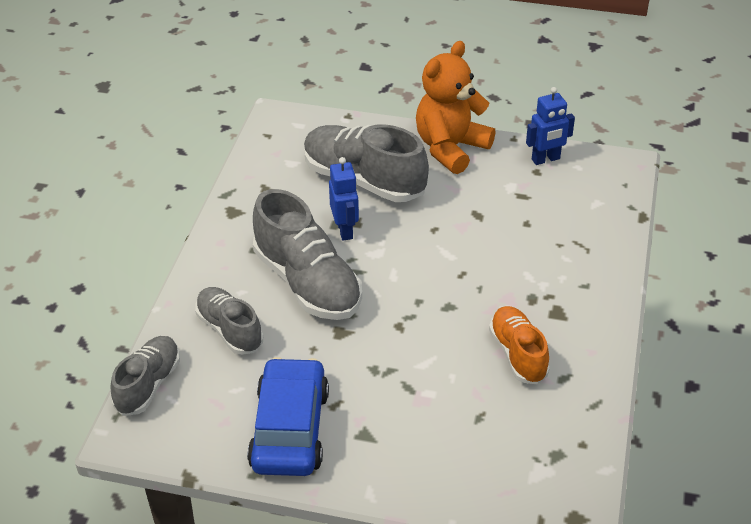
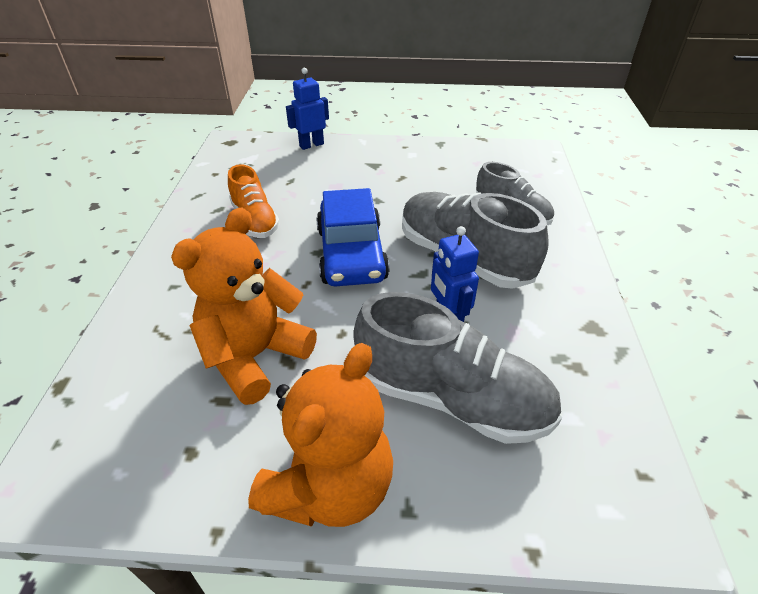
camera: 170 degrees right, 0 degrees up
(148, 385) = (547, 175): grey shoe -> none
(290, 429) = (428, 162): blue car -> blue car (351, 254)
(502, 219) = (255, 356): none -> orange teddy bear
(546, 159) = (168, 482): blue robot -> blue robot (311, 145)

